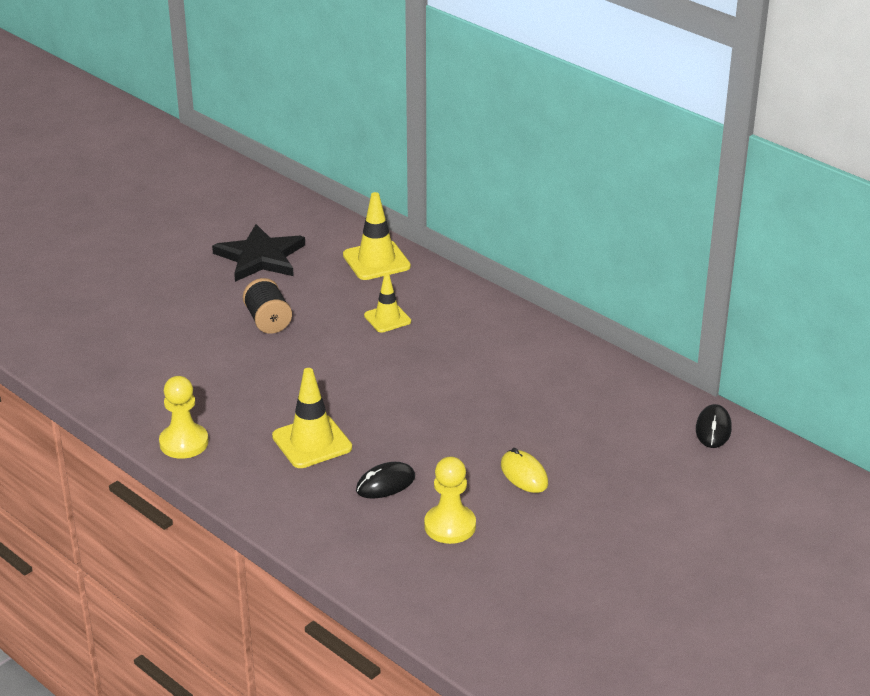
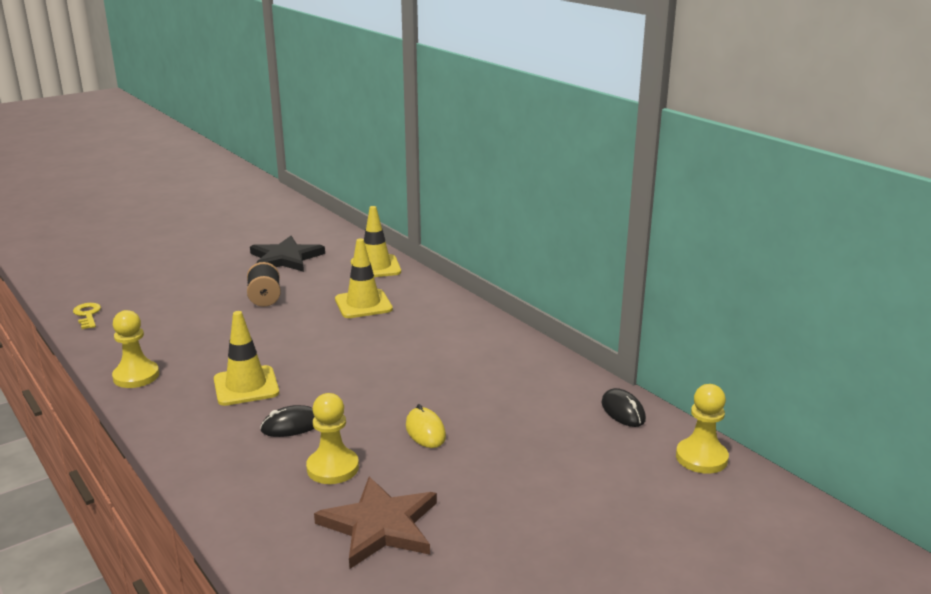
camera: 10 degrees right, 10 degrees down
(72, 366) = (87, 315): none -> yellow key
(387, 318) = (363, 304): yellow traffic cone -> yellow traffic cone, size x1.55
(522, 579) = (380, 525): none -> brown star
(713, 429) = (623, 411): black mouse -> black mouse turned 45 degrees counterclockwise
(800, 473) = (701, 458): none -> yellow pawn

